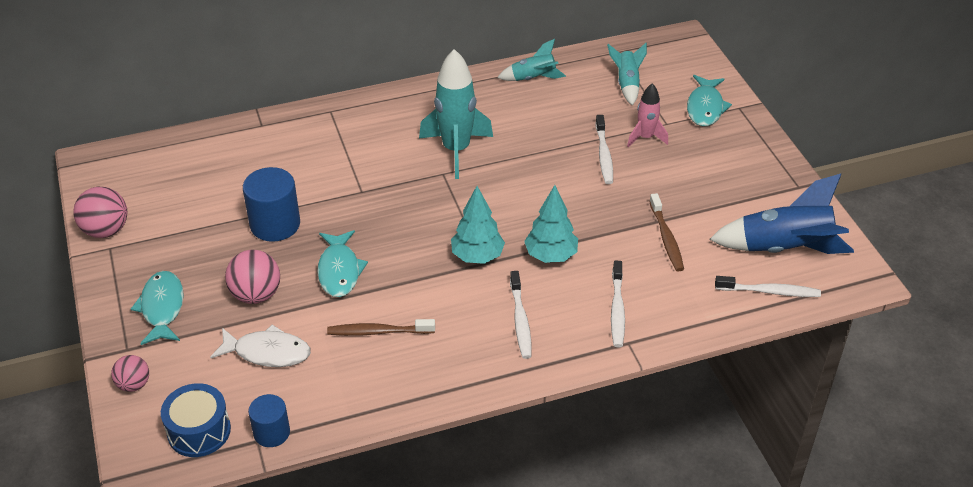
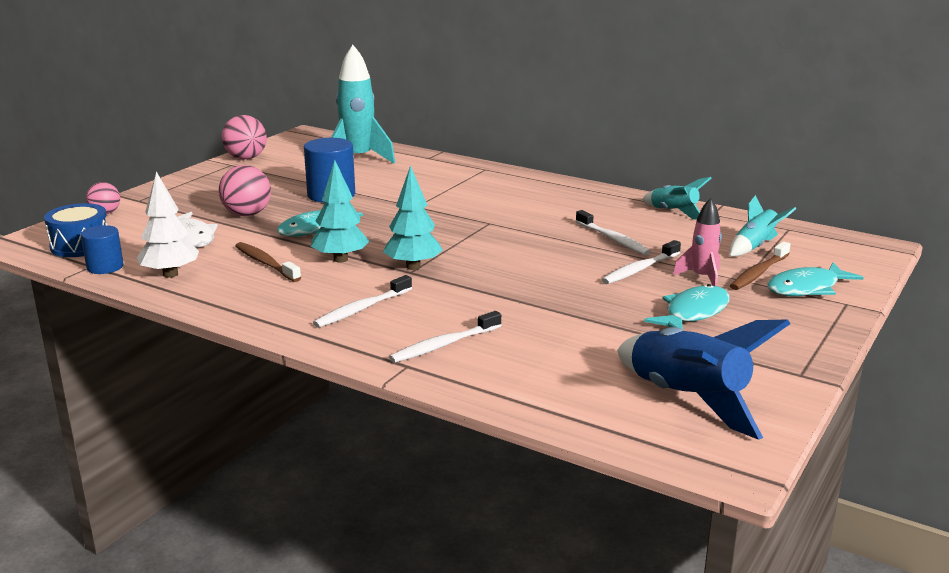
camera: 50 degrees right, 20 degrees down
(162, 308) = (193, 195): turquoise fish -> turquoise fish (693, 313)
(335, 397) = (170, 274): none -> white tree
(456, 150) = (526, 217): turquoise rocket -> turquoise rocket (358, 159)
(550, 255) = (465, 293): turquoise tree -> turquoise tree (340, 259)
(666, 238) = (584, 333): brown toothbrush -> brown toothbrush (758, 273)
(769, 291) = (605, 414): white toothbrush -> white toothbrush (613, 239)

